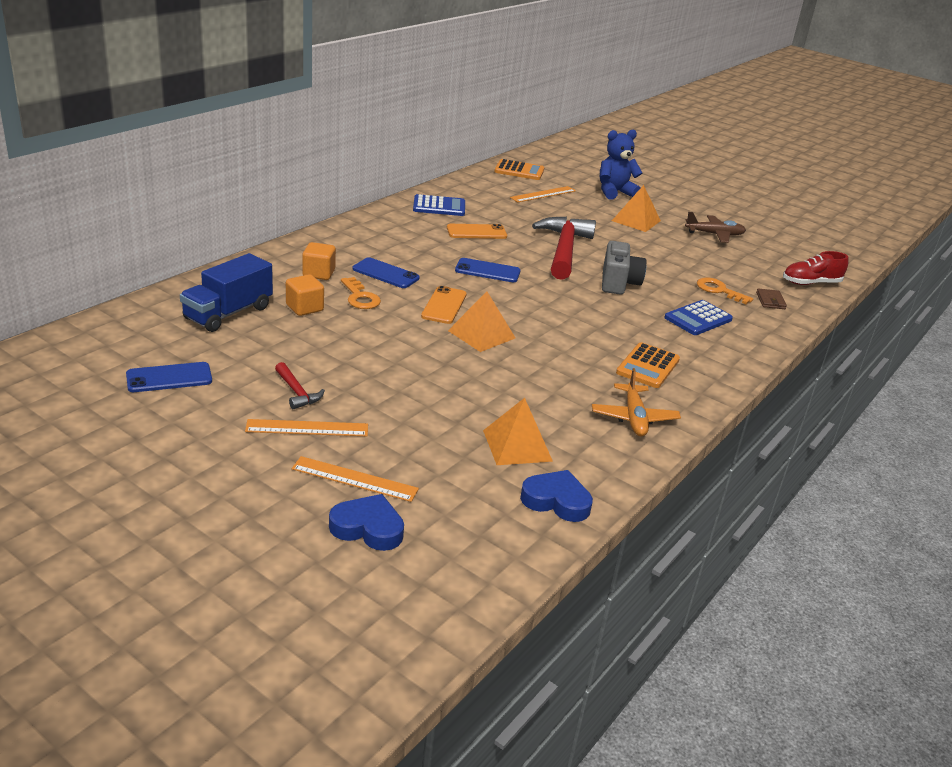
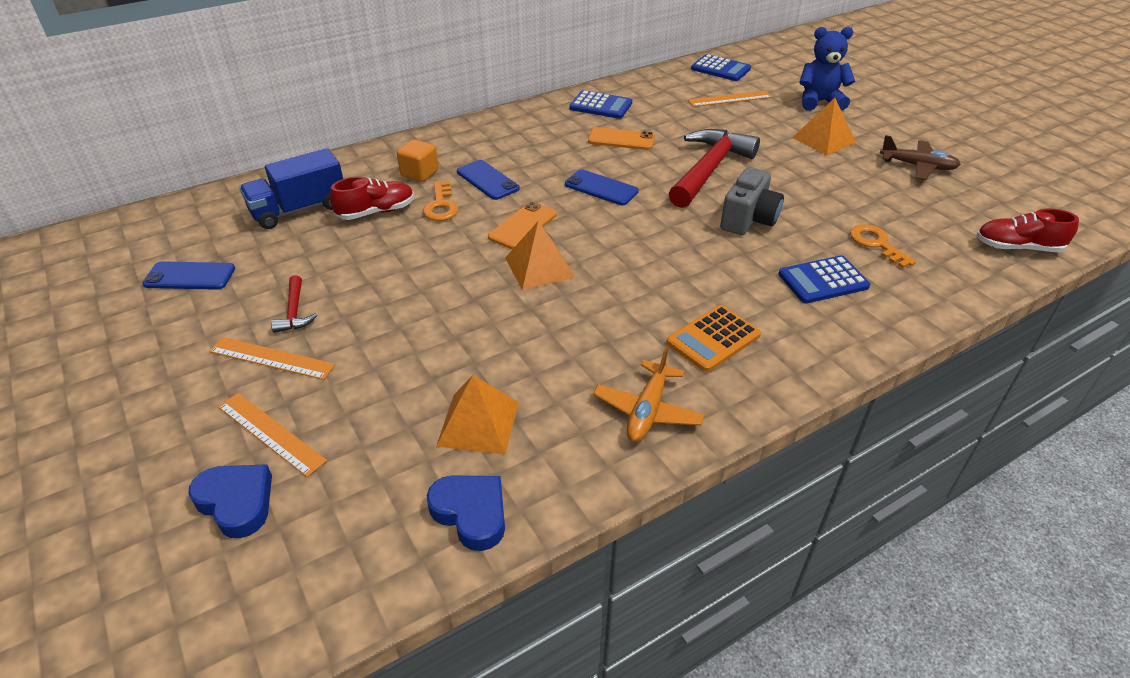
camera: 25 degrees right, 10 degrees up
(304, 308) = (376, 212): orange cube -> red shoe
(519, 171) = (720, 69): orange calculator -> blue calculator
(770, 301) = (941, 267): brown wallet -> none

